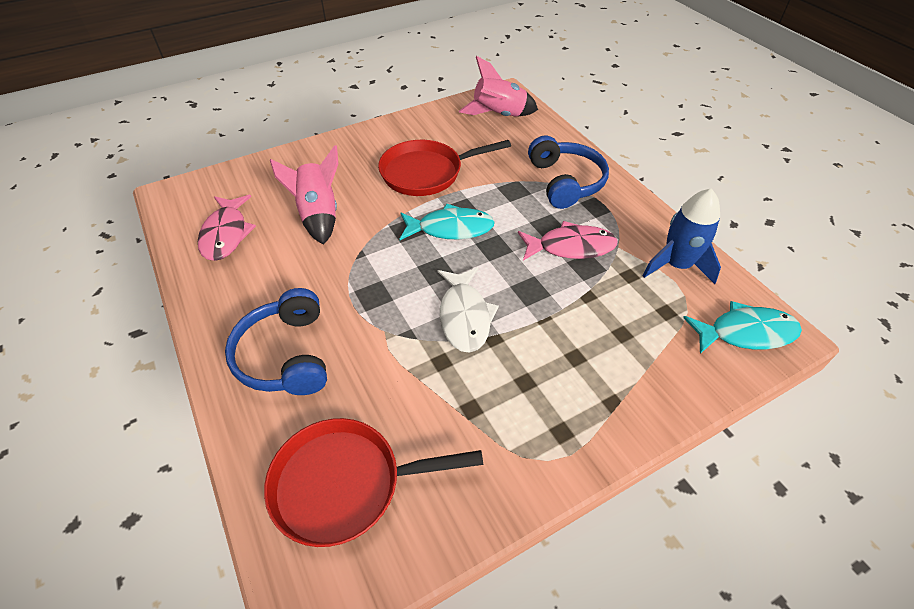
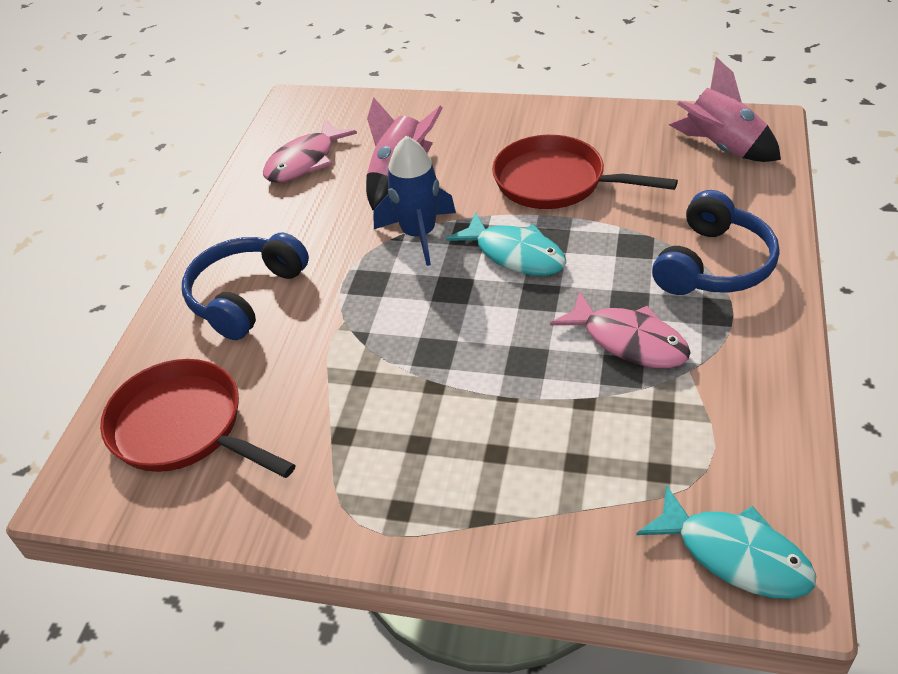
camera: 45 degrees right, 5 degrees down
(464, 316) = (431, 349): white fish -> none
(676, 265) = (741, 431): blue rocket -> blue rocket (419, 234)

